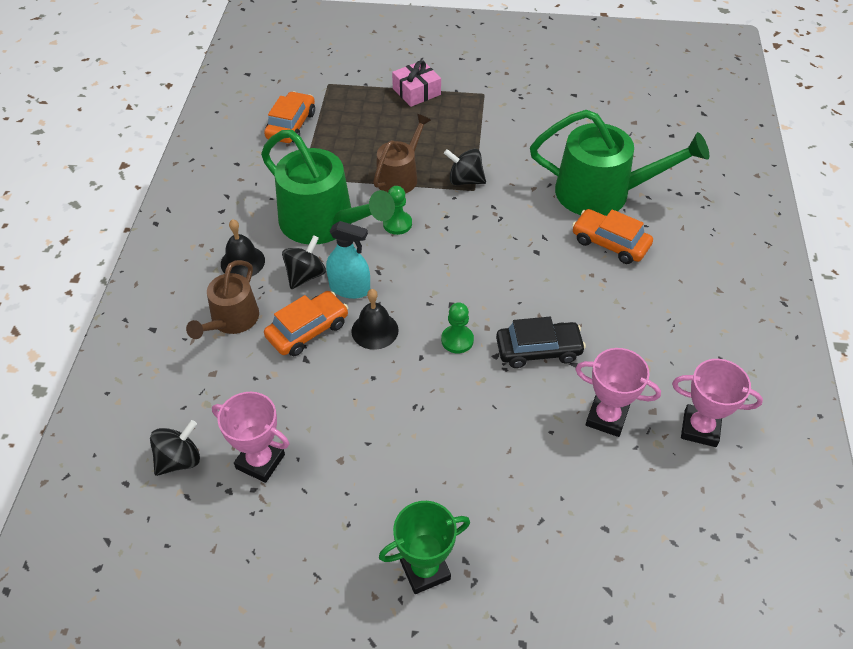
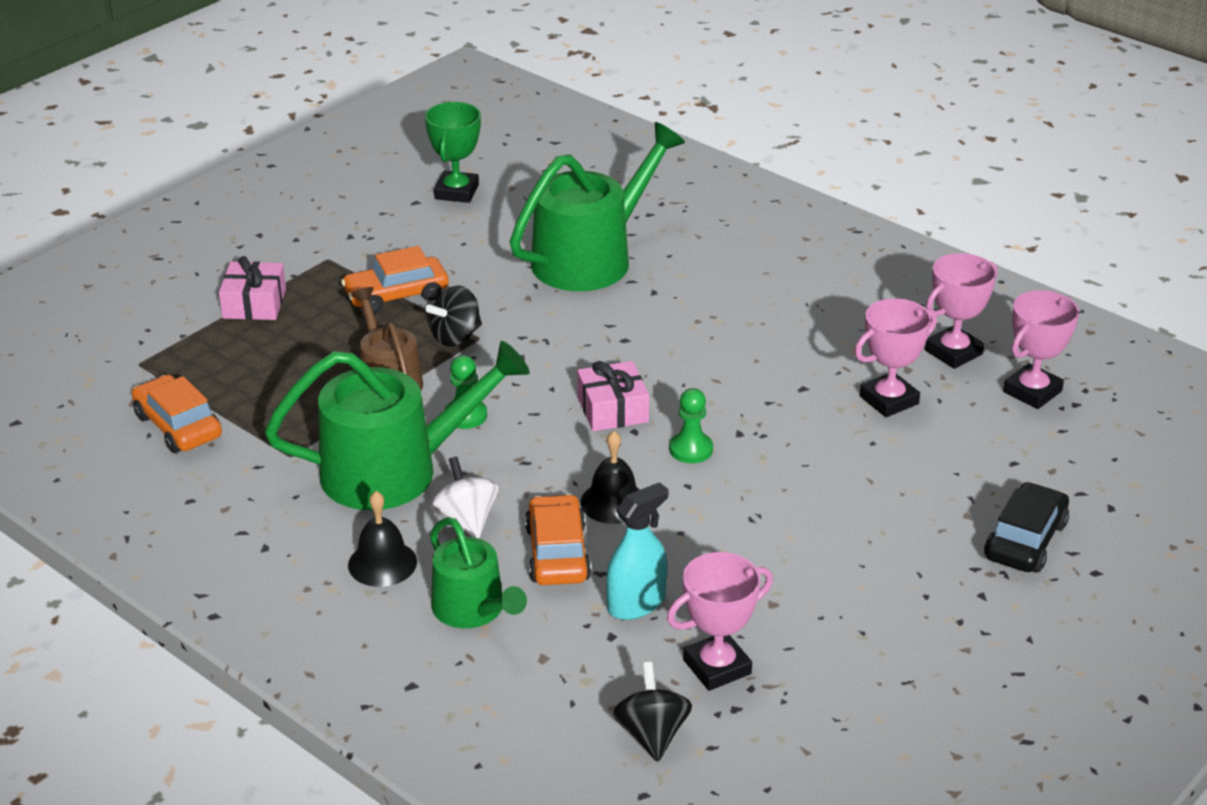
camera: 55 degrees left, 15 degrees down
(231, 320) = (472, 609): brown watering can -> green watering can
(305, 275) = (466, 520): black spinning top -> white spinning top
(349, 288) = (527, 494): turquoise spray bottle -> turquoise spray bottle (636, 603)
(425, 570) = (964, 600): green trophy -> green trophy (456, 192)
(462, 283) = (613, 409): none -> pink gift
(538, 350) = (761, 402): black car -> black car (1025, 540)
(610, 243) = (668, 288): orange car -> orange car (396, 295)
(702, 500) = (1032, 391): none -> pink trophy

